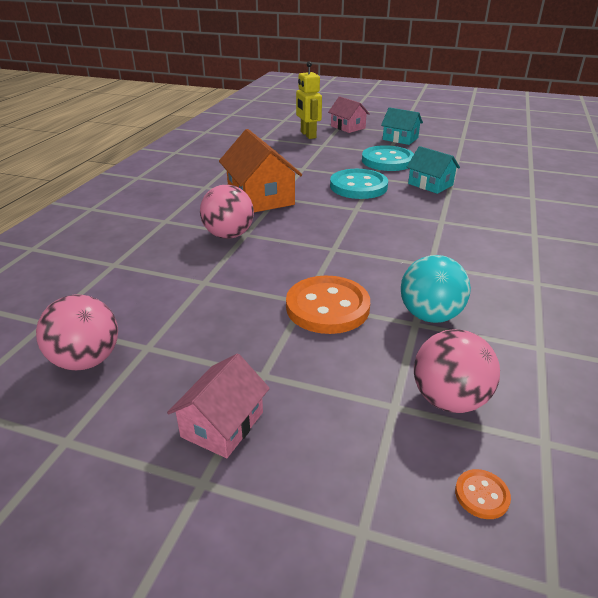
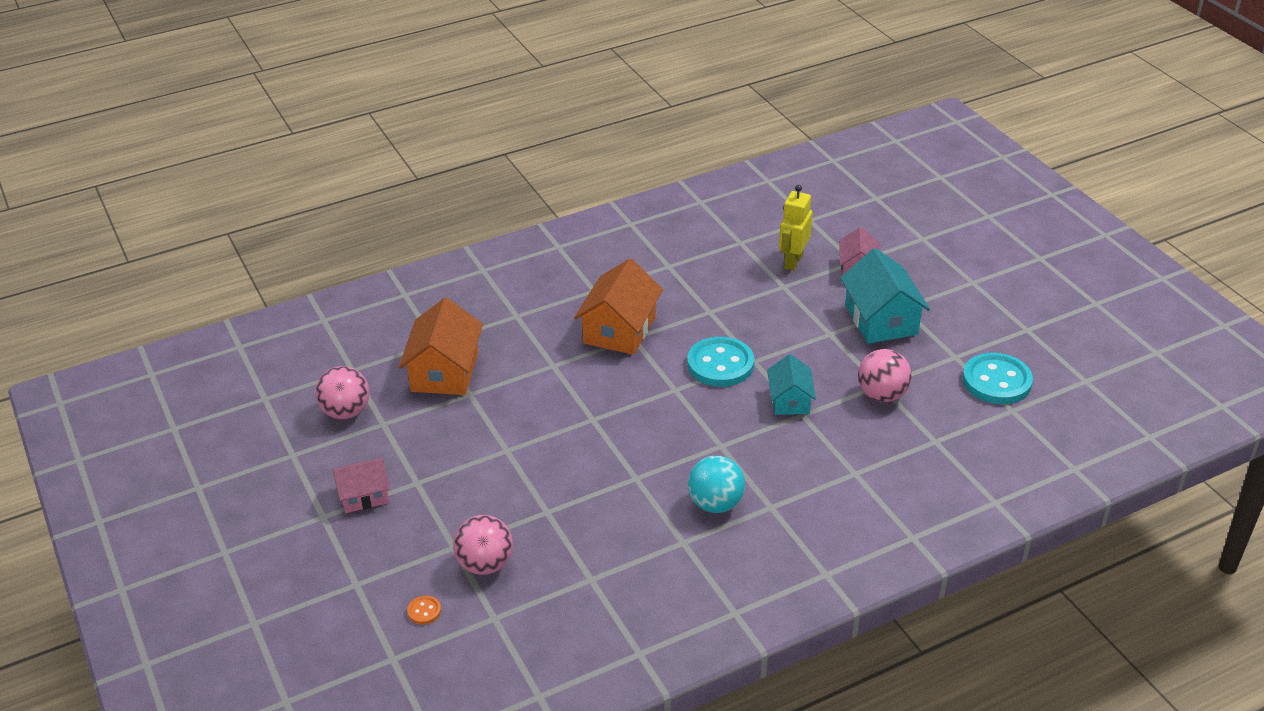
camera: 45 degrees right, 5 degrees up
(154, 279) = (445, 372): none -> orange house
(229, 235) = (540, 359): pink ball -> pink ball (882, 395)
(327, 307) = (513, 464): orange button -> none
(387, 161) = (806, 346): turquoise button -> turquoise button (996, 381)
(400, 139) = (881, 319): turquoise house -> turquoise house, size x1.64
(430, 315) = (564, 513): turquoise ball -> turquoise ball (715, 504)

